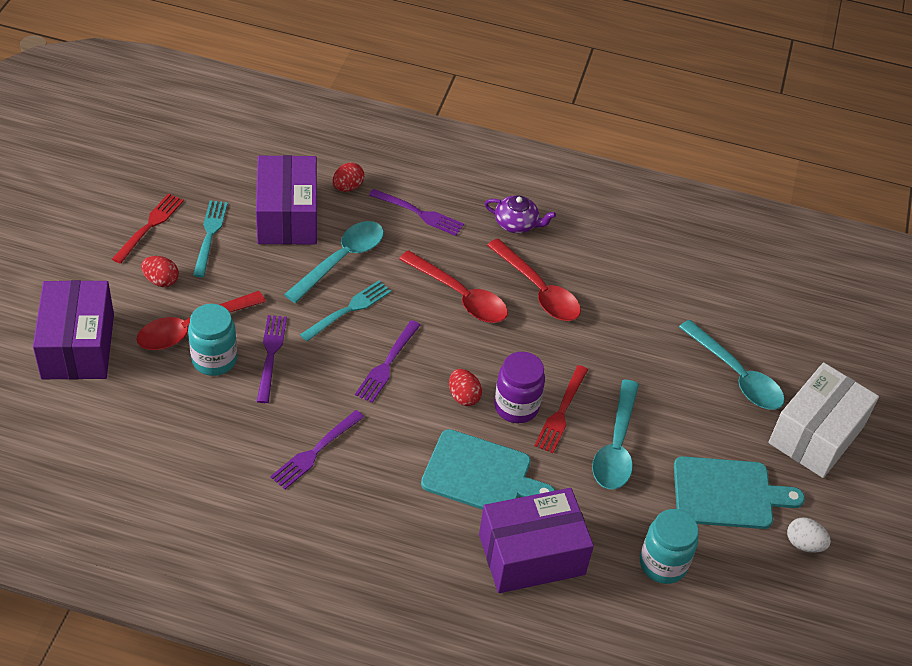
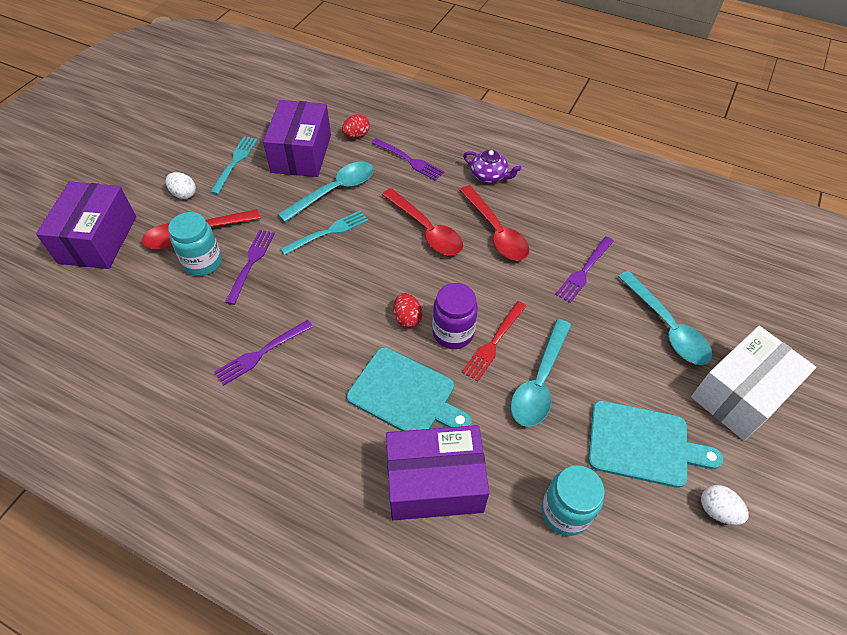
camera: 15 degrees right, 5 degrees up
(149, 226) = (191, 152): red fork -> none
(161, 280) = (184, 194): red egg -> white egg
(387, 364) = (348, 281): purple fork -> purple fork (584, 271)

